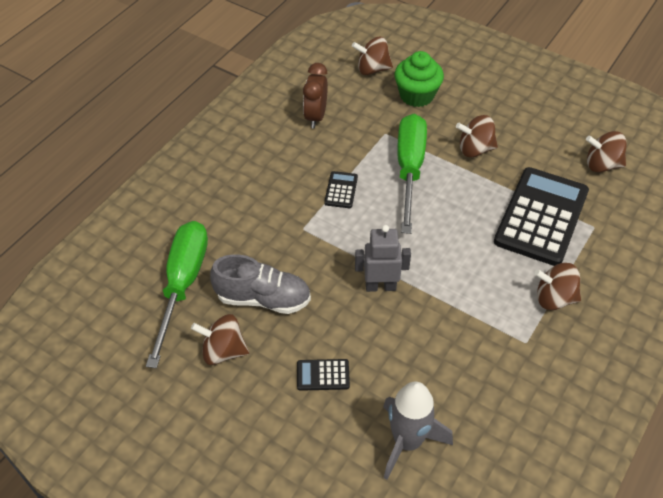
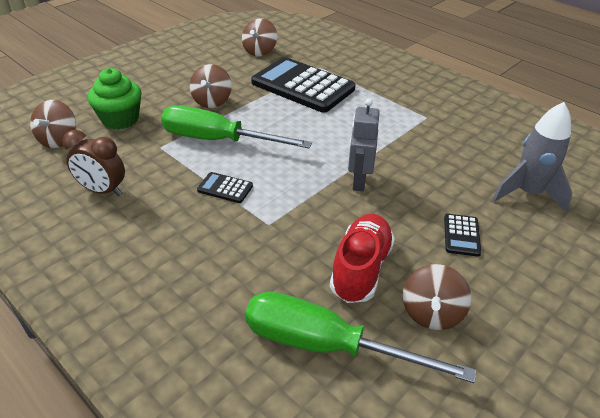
camera: 80 degrees left, 10 degrees down
(263, 298) = (360, 269): grey shoe -> red shoe
(554, 298) = (386, 97): brown spinning top -> none

